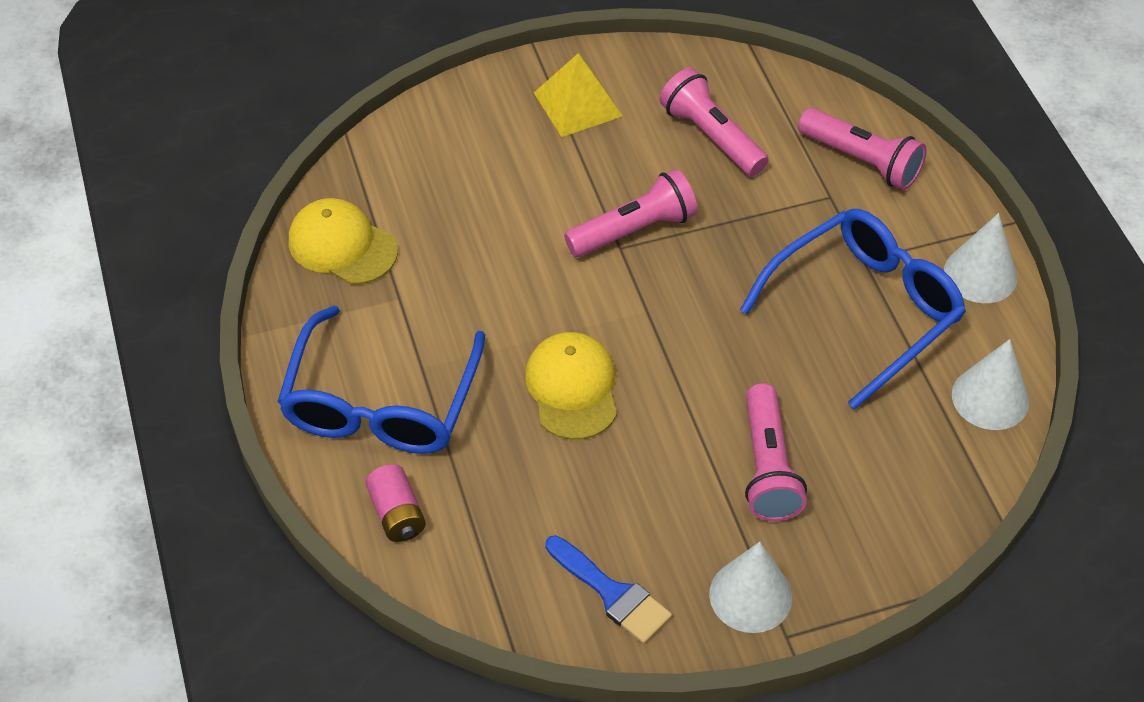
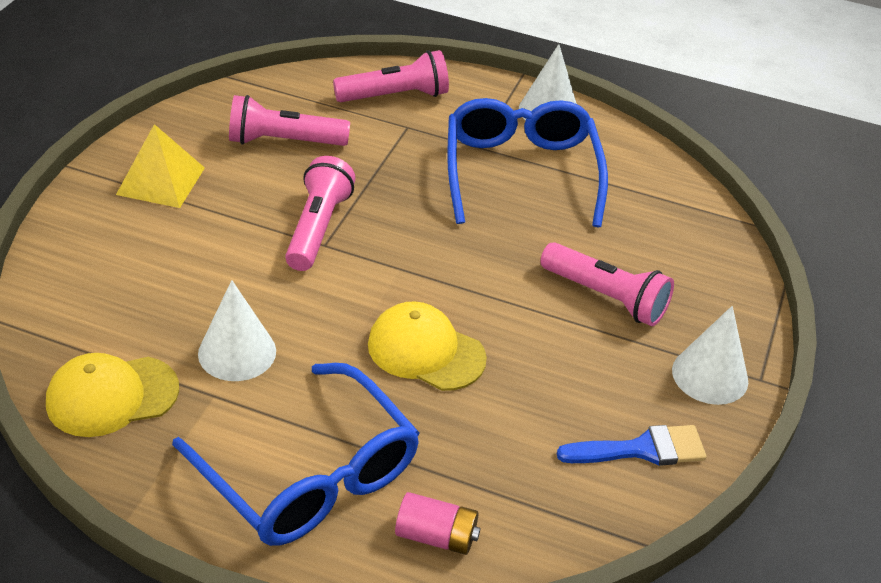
camera: 55 degrees left, 10 degrees down
(990, 398) = (651, 168): white cone -> white cone (237, 352)

